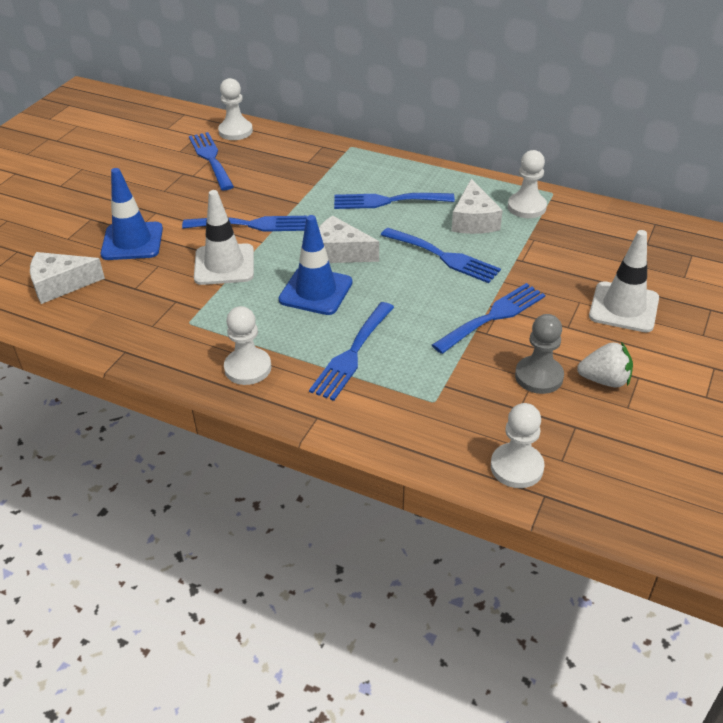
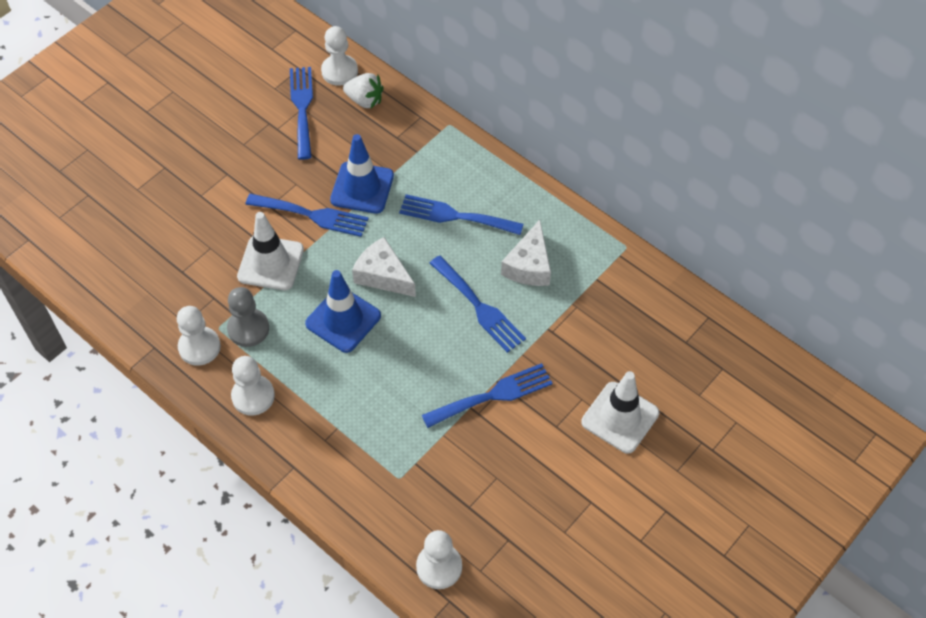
camera: 15 degrees right, 15 degrees up
(60, 285) = (117, 250): white cheese -> none
(132, 241) = (195, 209): blue traffic cone -> blue traffic cone (362, 188)
(352, 354) = (348, 405): blue fork -> none
(526, 207) = (590, 260): white pawn -> white pawn (199, 347)
(539, 376) = (502, 476): grey pawn -> grey pawn (248, 329)
(604, 380) = (558, 497): white strawberry -> white strawberry (365, 100)

